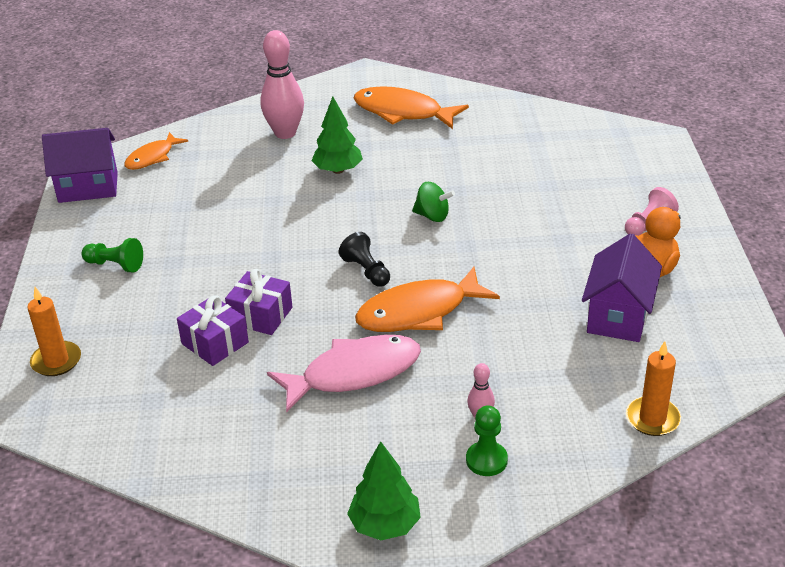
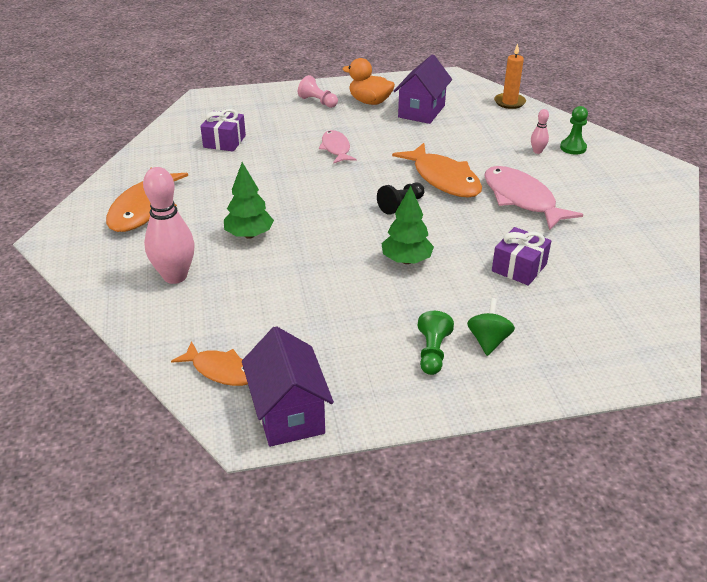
camera: 100 degrees left, 0 degrees up
(56, 361) = (586, 358): orange candle -> none
(261, 315) = (475, 249): purple gift -> purple gift (224, 141)
(385, 525) = (646, 176): green tree -> green tree (406, 260)
(432, 216) = (319, 181): green spinning top -> green spinning top (488, 341)
(511, 232) = (336, 148): none -> pink fish
(618, 316) = (421, 111): purple house -> purple house turned 75 degrees counterclockwise

